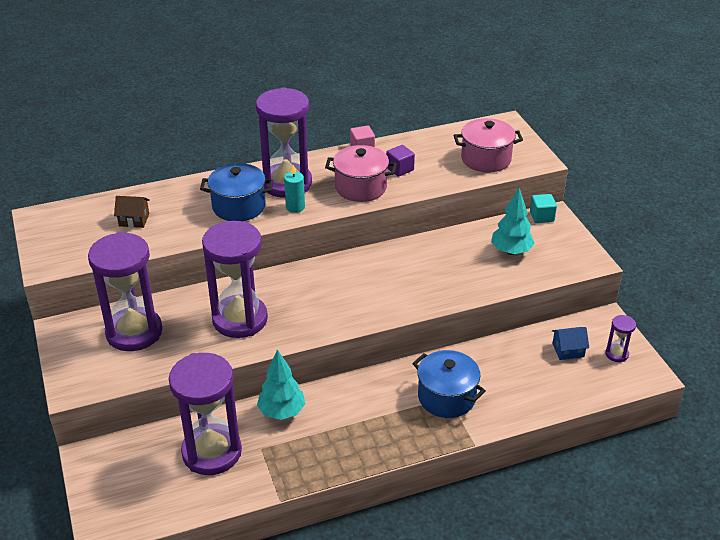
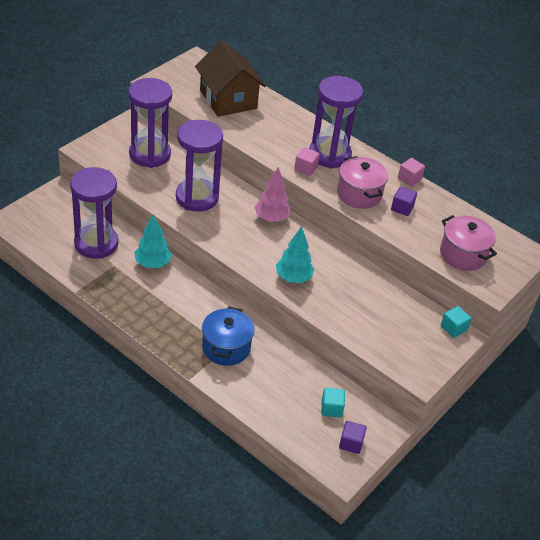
camera: 55 degrees right, 5 degrees up
(134, 220) = (228, 99): brown house -> brown house, size x2.38
(239, 206) = (282, 141): blue pot -> none
(295, 207) = (306, 168): turquoise candle -> pink cube
(316, 275) = (271, 218): none -> pink tree
(511, 251) = (390, 321): turquoise tree -> turquoise tree (293, 278)
(568, 350) = (331, 408): blue house -> turquoise cube
(616, 354) = (351, 443): purple hourglass -> purple cube

